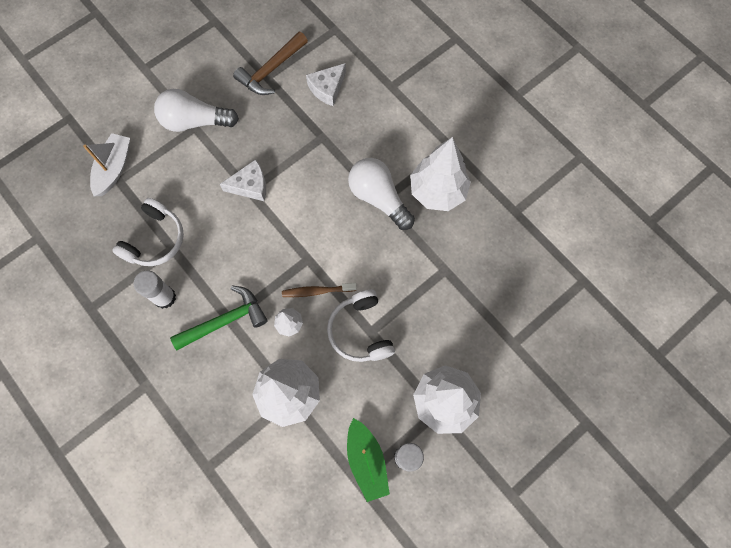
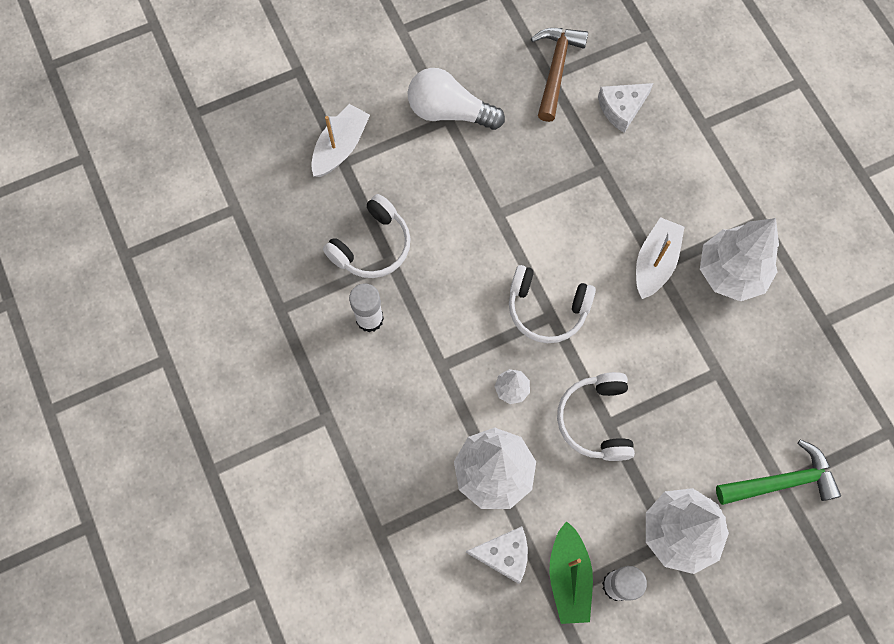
camera: 15 degrees right, 0 degrees up
(225, 320) = (436, 365): green hammer -> green hammer (782, 481)
(250, 185) = (500, 208): white cheese -> white cheese (504, 554)
(271, 70) = (556, 69): brown hammer -> brown hammer turned 135 degrees clockwise
(303, 254) = (547, 309): none -> white headphones
(317, 291) = (554, 358): brown toothbrush -> none
(378, 198) = (655, 262): white light bulb -> white boat

